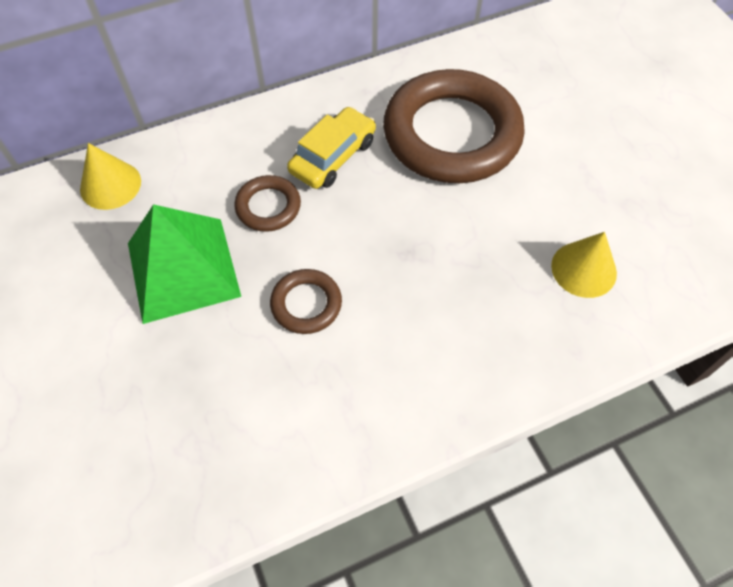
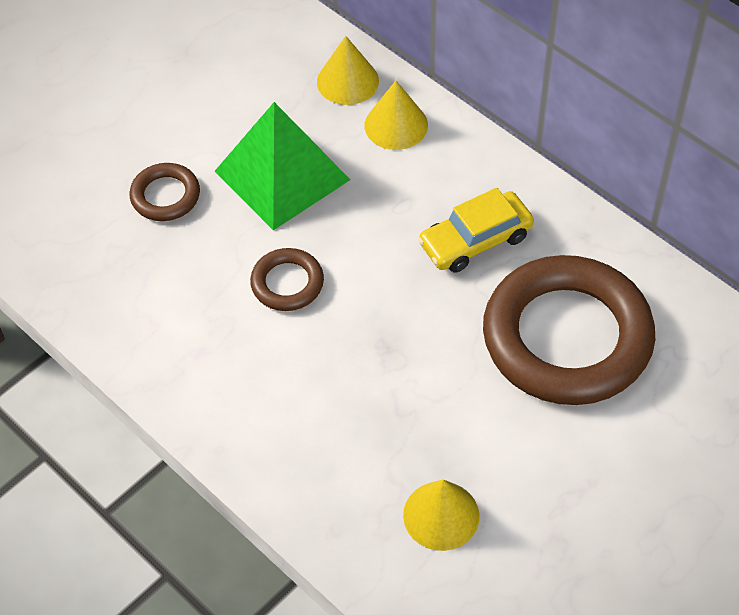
camera: 70 degrees right, 5 degrees down
(183, 167) = (396, 125): none -> yellow cone
(268, 206) = (384, 211): brown ring -> brown ring (165, 196)
(333, 156) = (475, 240): yellow car -> yellow car turned 135 degrees clockwise

